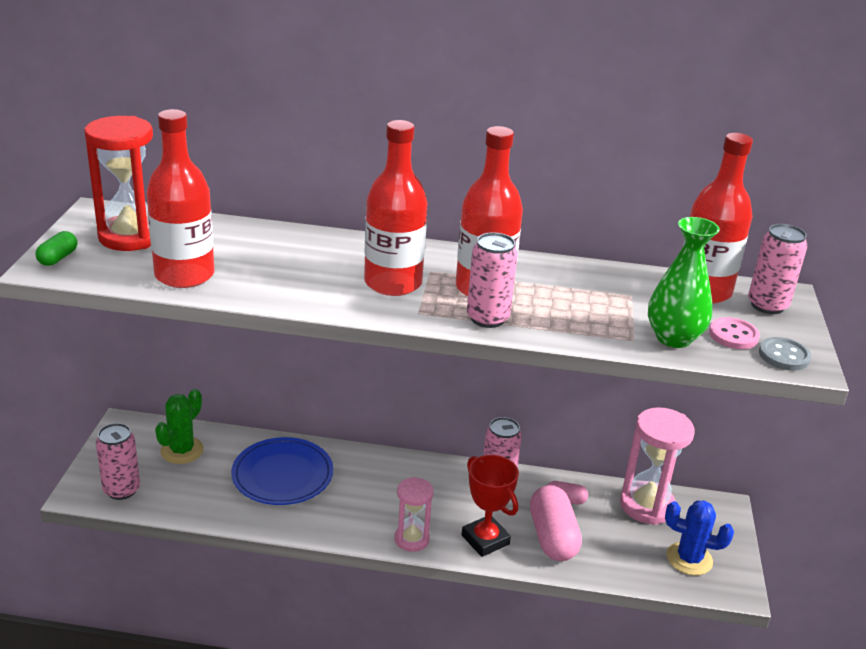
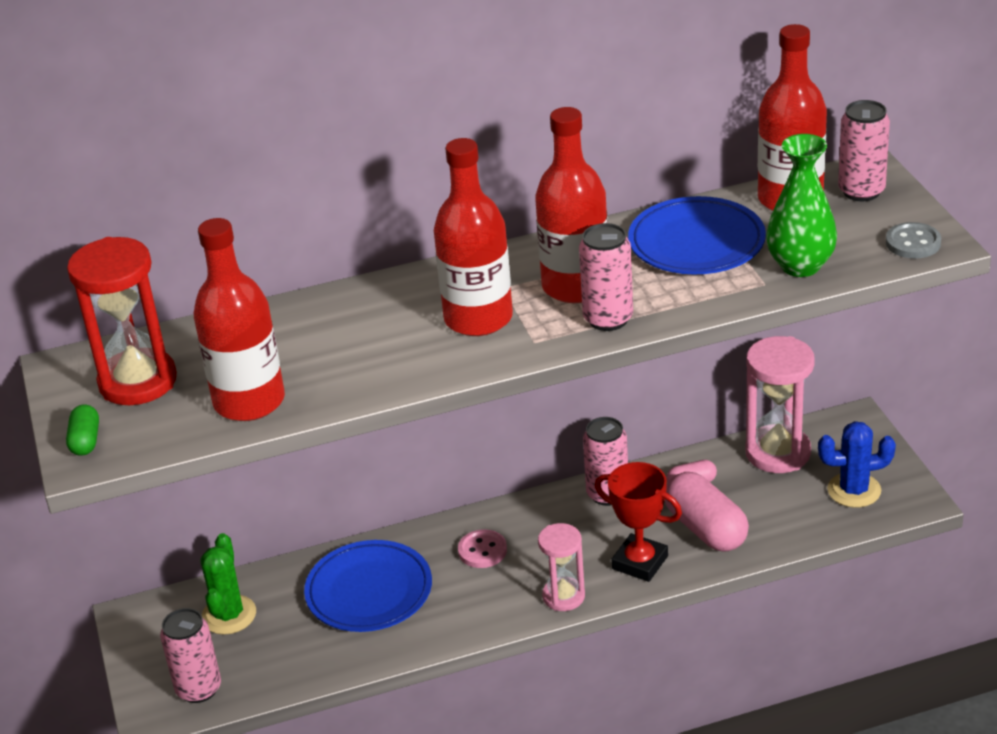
camera: 20 degrees left, 5 degrees up
(602, 293) = (696, 243): none -> blue plate
(733, 335) = (853, 239): pink button -> pink button (482, 551)

